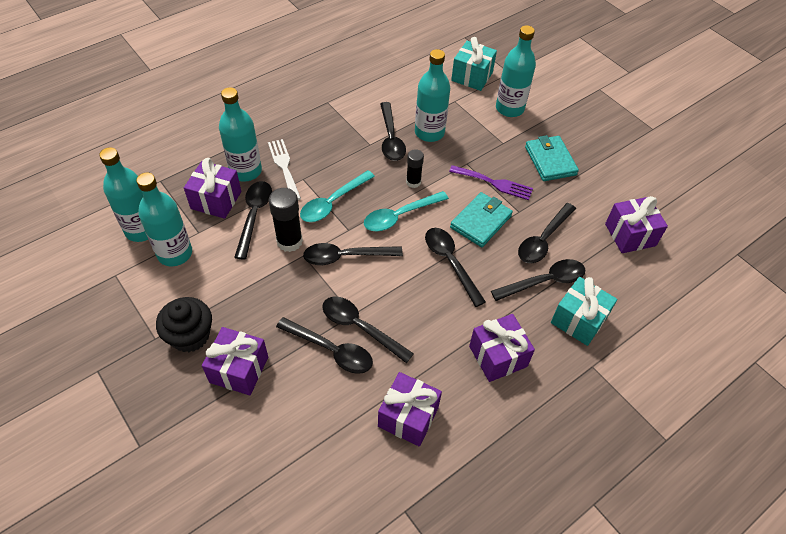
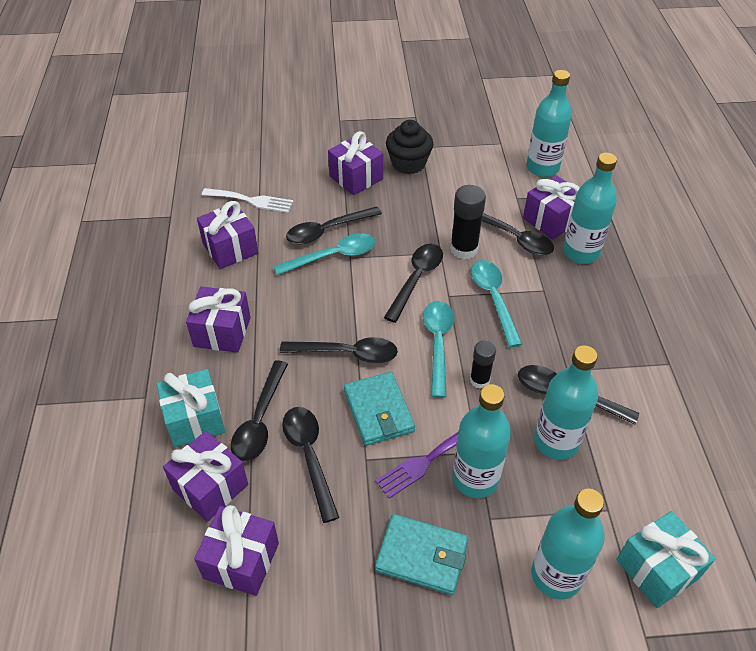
camera: 125 degrees right, 5 degrees down
(175, 253) = (501, 178): turquoise bottle -> turquoise bottle (475, 478)
(284, 167) = (570, 282): white fork -> white fork (251, 200)
(360, 327) = (333, 256): black spoon -> turquoise spoon
(609, 278) = (210, 487): none -> purple gift

